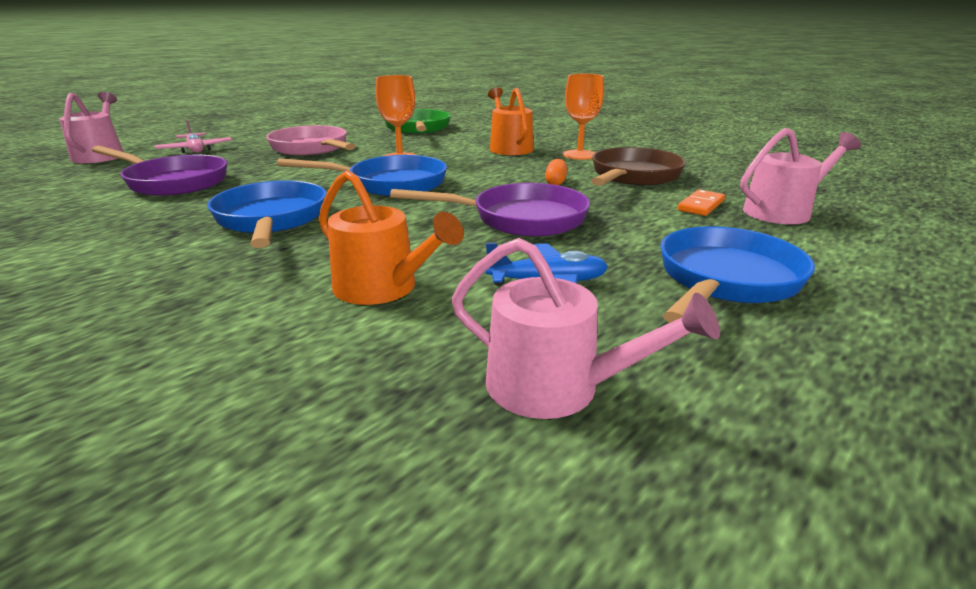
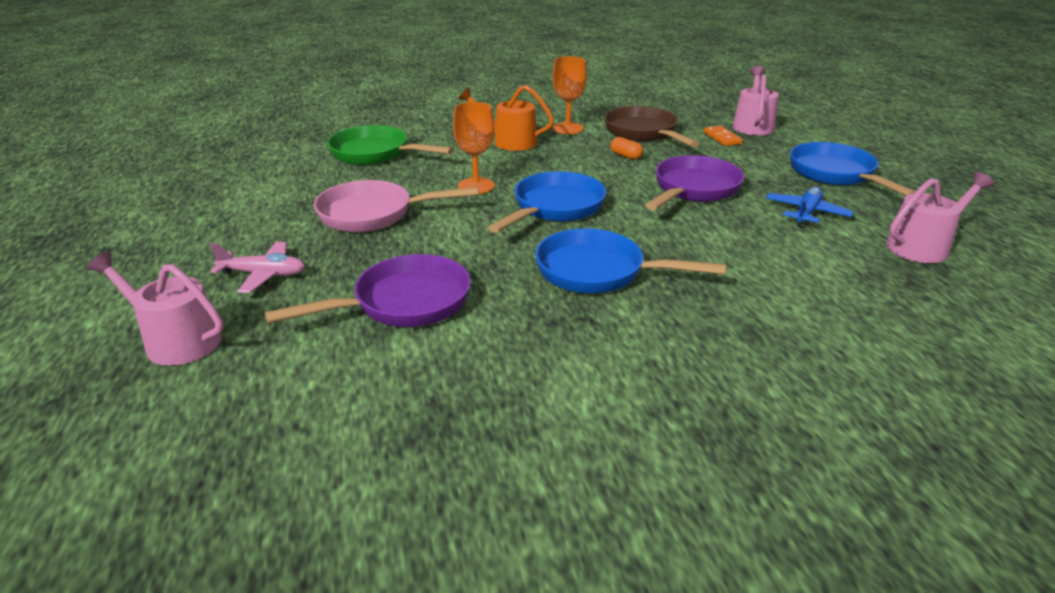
camera: 55 degrees left, 5 degrees up
(382, 288) = (778, 259): orange watering can -> none

